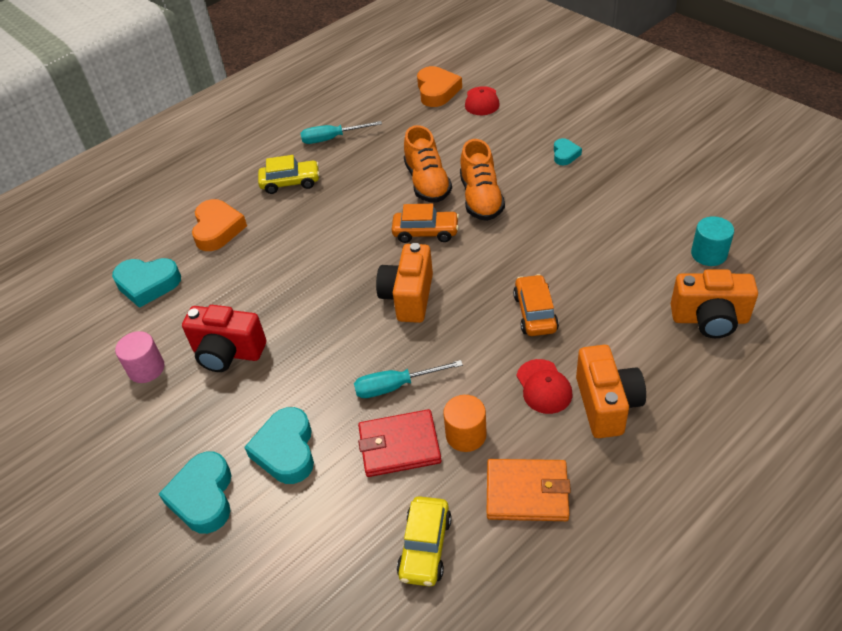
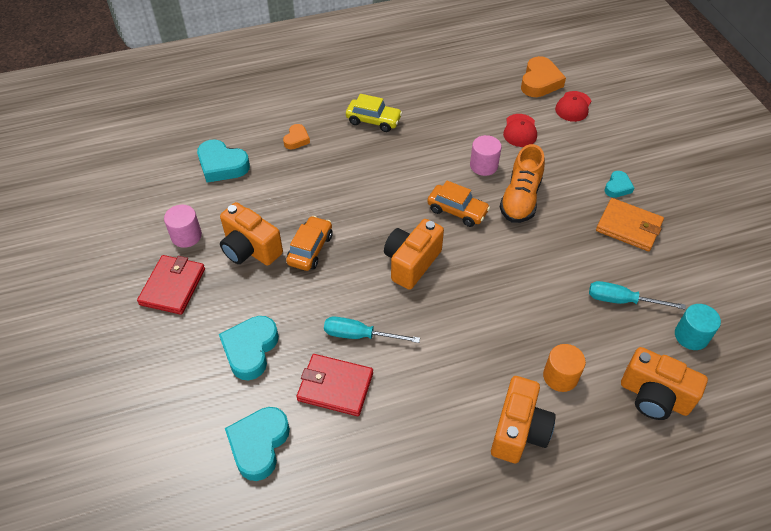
camera: 20 degrees right, 5 degrees up
(160, 425) = (173, 286): none -> red wallet
(203, 497) = (174, 358): turquoise heart -> turquoise heart (259, 445)
(218, 229) = (296, 139): orange heart -> orange heart, size x0.57
(228, 353) = (250, 249): red camera -> orange camera
(332, 138) = (428, 93): turquoise screwdriver -> turquoise screwdriver (622, 300)
(425, 547) = (309, 479): yellow car -> none
(427, 183) = (483, 166): orange shoe -> pink cylinder
(466, 435) = (391, 402): orange cylinder -> orange cylinder (560, 376)
(527, 492) = (411, 474): orange wallet -> orange wallet (628, 227)
(535, 313) = (506, 322): orange car -> orange car (310, 249)
(544, 387) = (476, 391): red cap -> red cap (520, 131)

